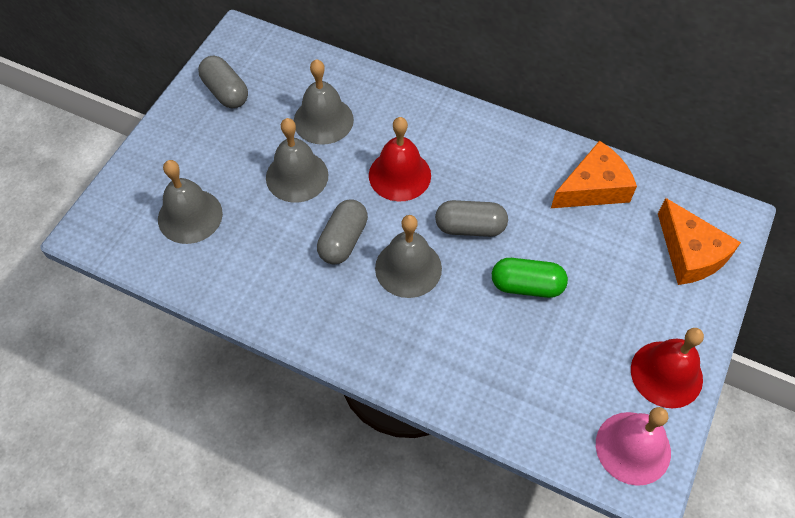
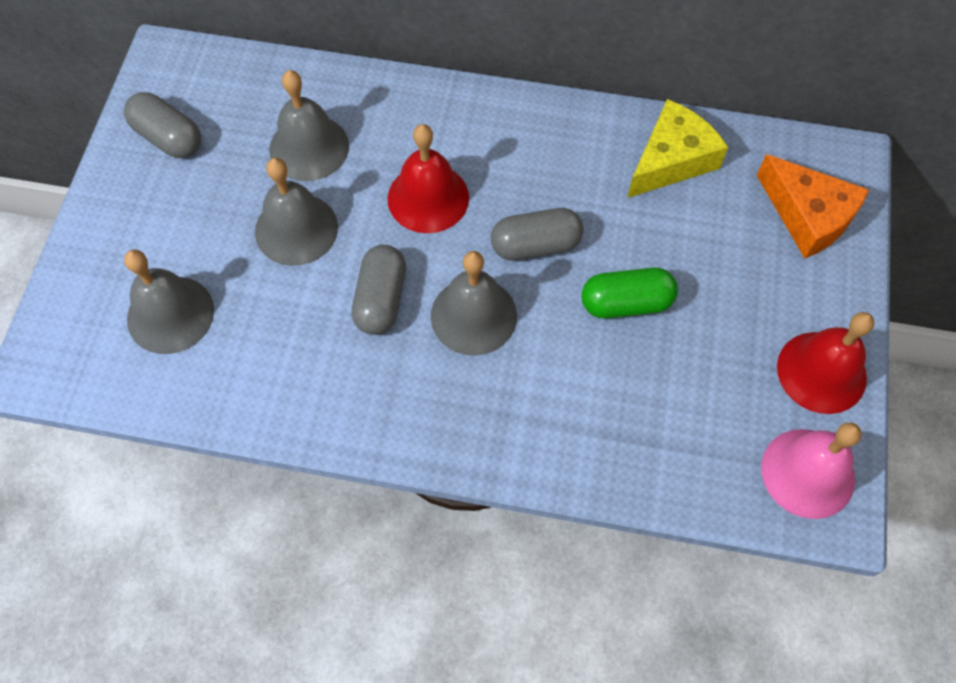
camera: 15 degrees left, 5 degrees up
(593, 188) = (671, 160): orange cheese -> yellow cheese

